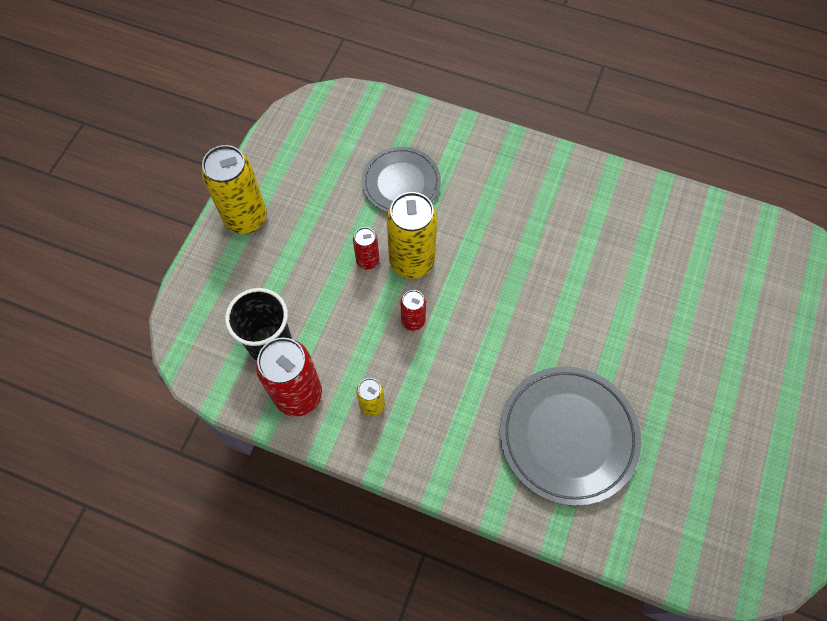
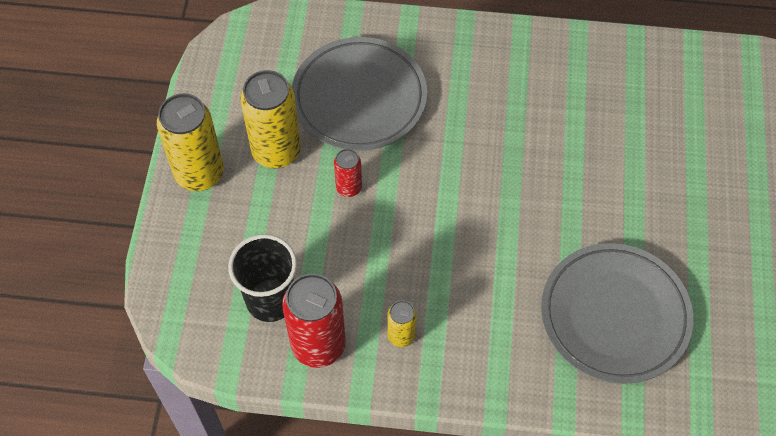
camera: 15 degrees left, 5 degrees down
(401, 183) = (359, 98): grey plate -> grey plate, size x1.53
(412, 261) = (397, 177): yellow can -> yellow can (276, 151)
(413, 321) = (417, 239): red can -> none

